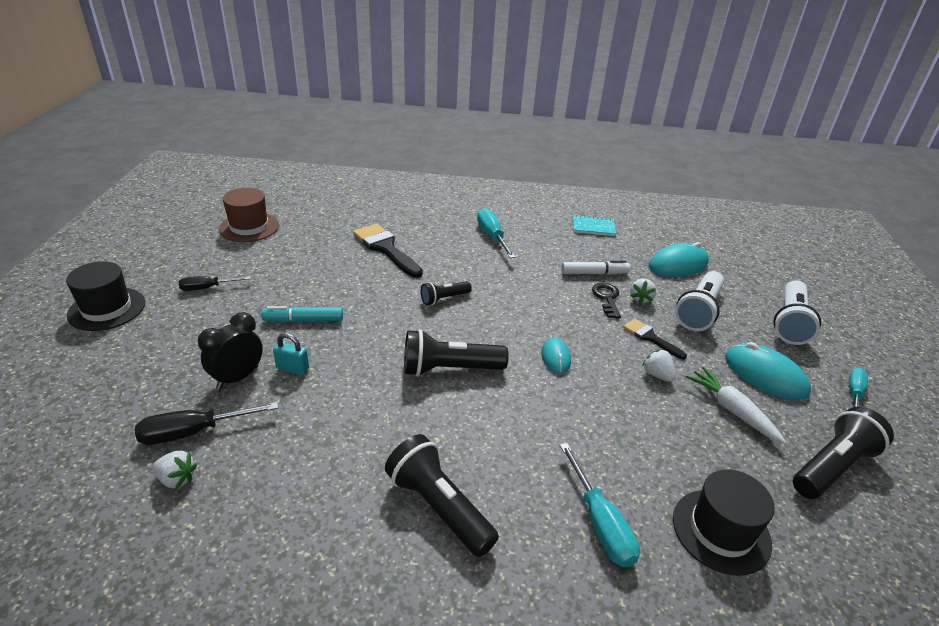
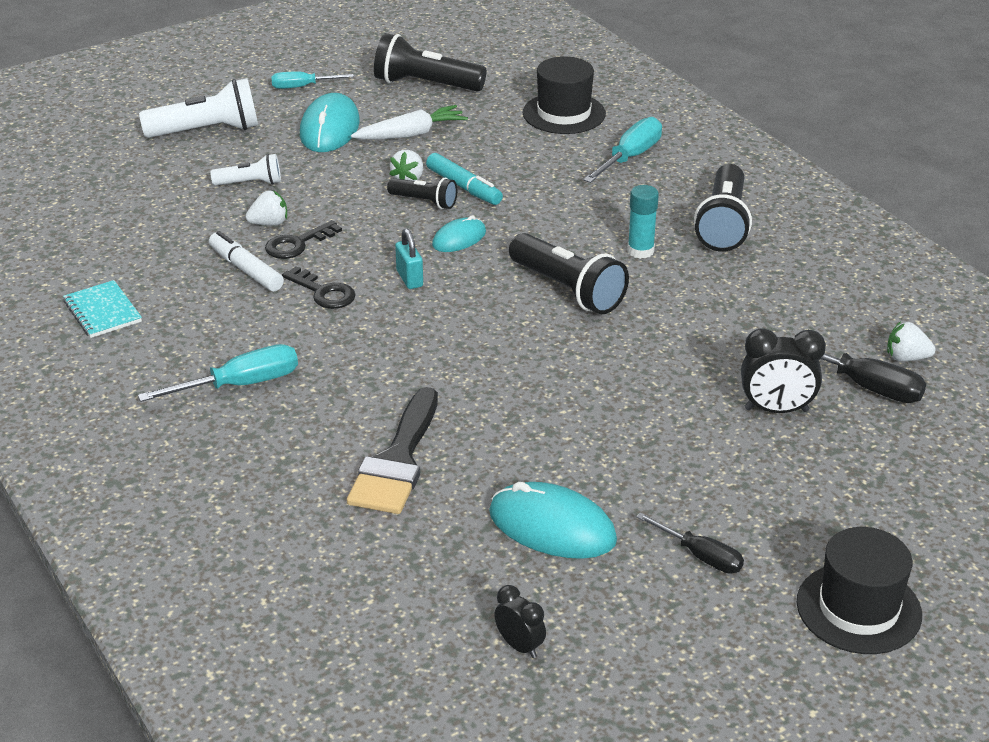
camera: 125 degrees left, 0 degrees up
(177, 479) = (906, 358): white strawberry -> white strawberry turned 60 degrees counterclockwise
(249, 227) = (519, 646): brown hat -> black clock
(292, 368) = (712, 384): turquoise padlock -> turquoise padlock (409, 279)
(303, 320) = (637, 429): turquoise marker -> turquoise marker (464, 187)
(444, 299) = (451, 351): black flashlight -> black flashlight (424, 202)
(455, 431) = (640, 251): none -> turquoise glue stick
(492, 236) = (240, 385): turquoise screwdriver -> turquoise screwdriver turned 150 degrees counterclockwise
(546, 286) = (324, 292): none -> black key
(650, 338) = (346, 197): black brush -> none
(678, 264) = (145, 220): turquoise mouse -> turquoise mouse (552, 527)
(699, 311) = (250, 183): white flashlight -> white flashlight, size x0.57
(732, 410) = (411, 134): white carrot -> white carrot turned 135 degrees counterclockwise

